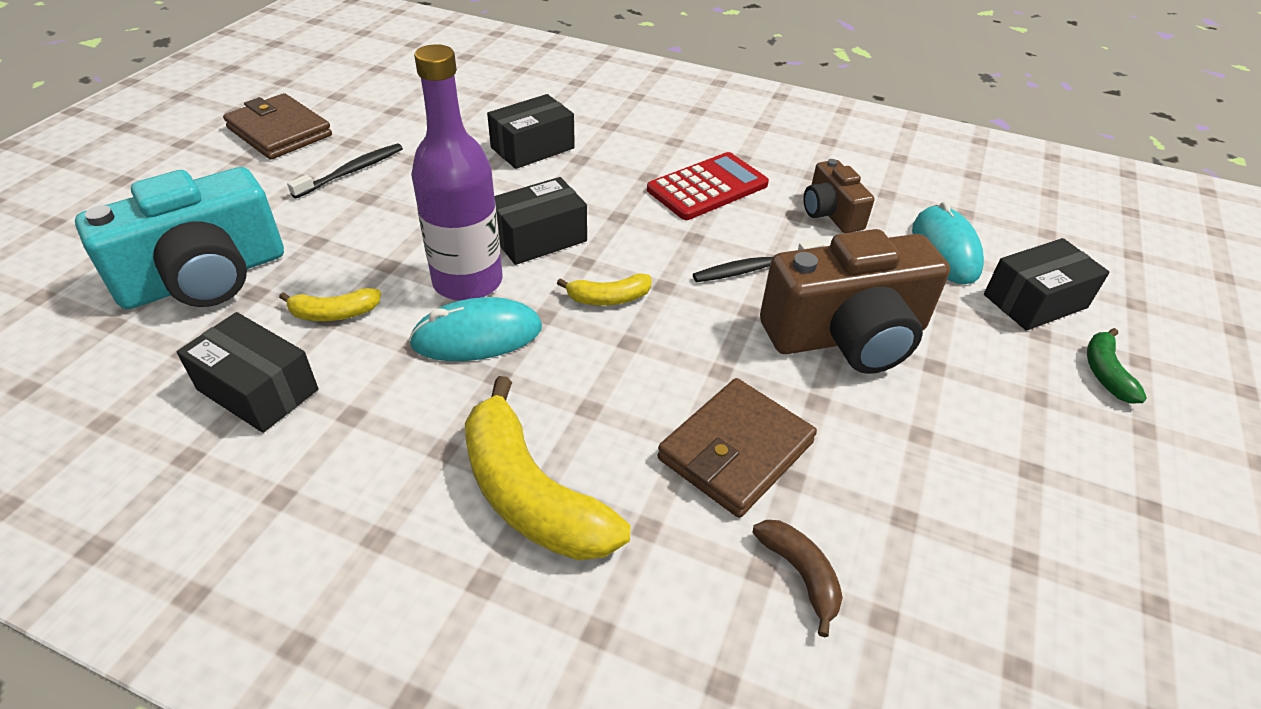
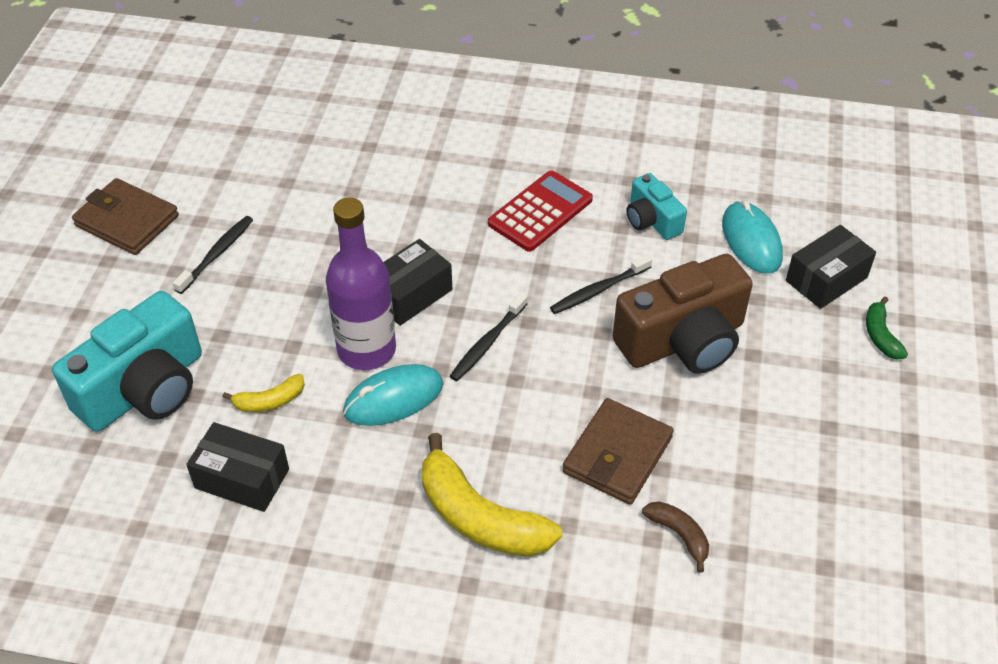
camera: 10 degrees left, 5 degrees up
(532, 148) = (371, 195): black box -> none
(609, 298) = (487, 343): yellow banana -> black toothbrush
(831, 213) = (652, 220): brown camera -> turquoise camera

